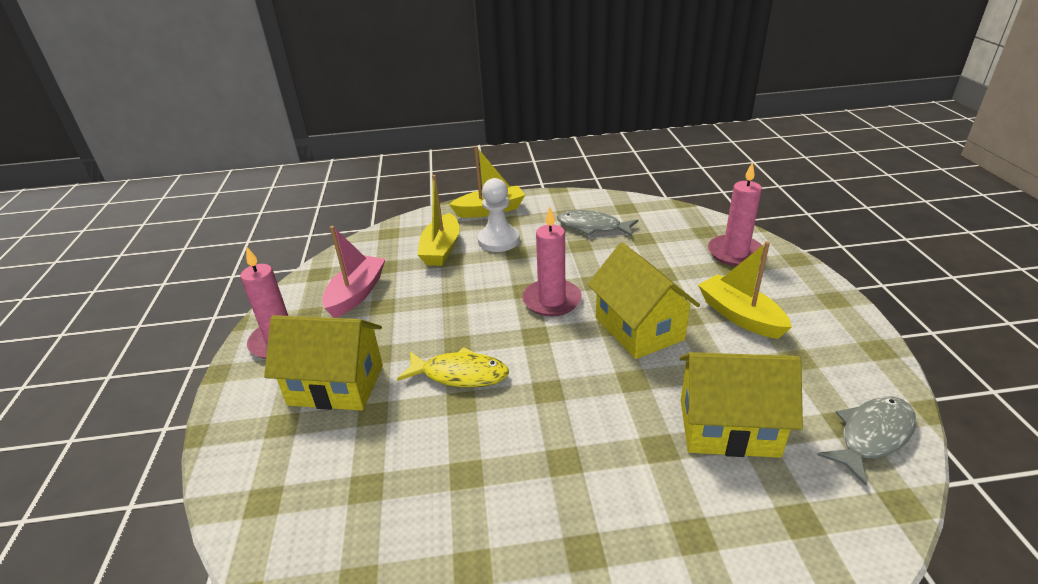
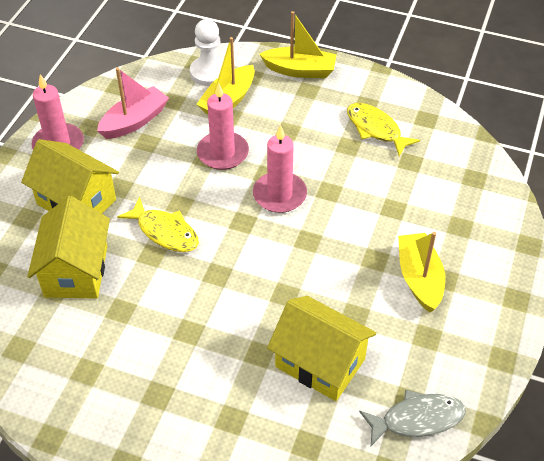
camera: 25 degrees right, 15 degrees up
(498, 240) = (282, 110): white pawn -> white pawn (209, 72)
(592, 227) = (376, 129): grey fish -> yellow fish
(639, 329) = (327, 253): yellow house -> yellow house (76, 271)
(735, 253) = (478, 214): pink candle -> pink candle (222, 153)

